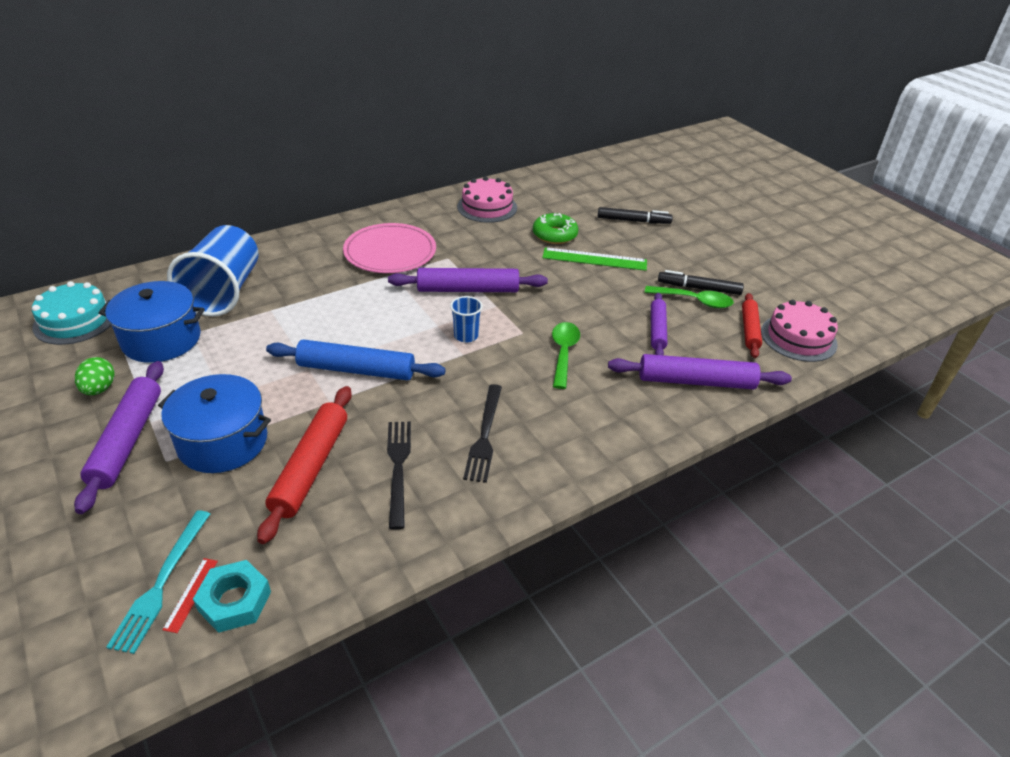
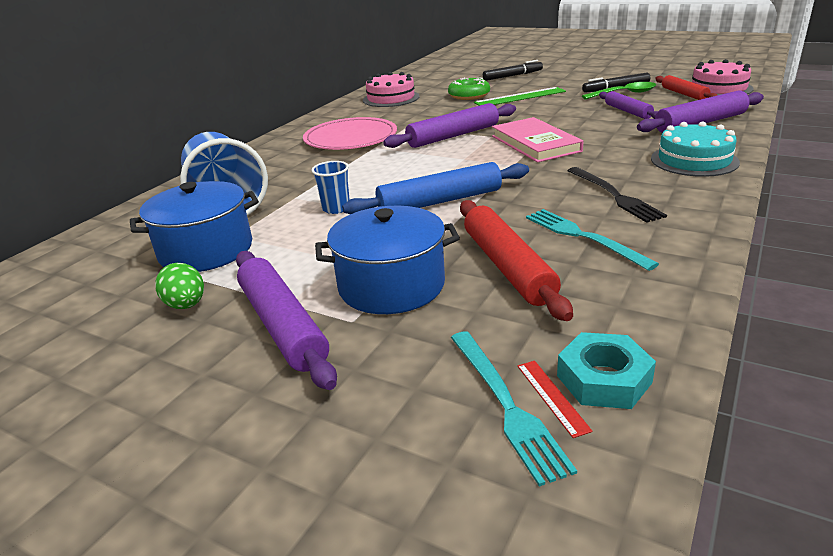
camera: 25 degrees left, 10 degrees down
(75, 320) = (75, 273): turquoise cake -> turquoise cake (694, 160)
(398, 468) = (583, 237): black fork -> turquoise fork
(466, 336) = (497, 156): blue cup -> blue cup (336, 208)
(516, 335) = (535, 144): none -> pink book
(563, 353) = (587, 140): green spoon -> none

